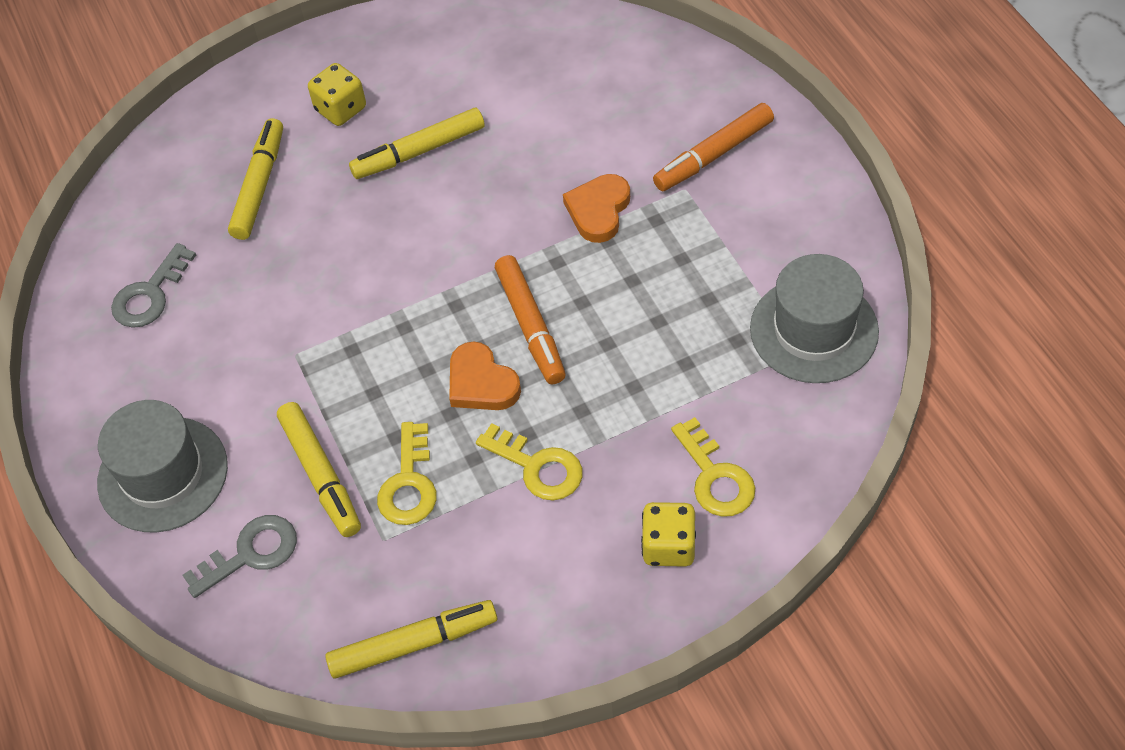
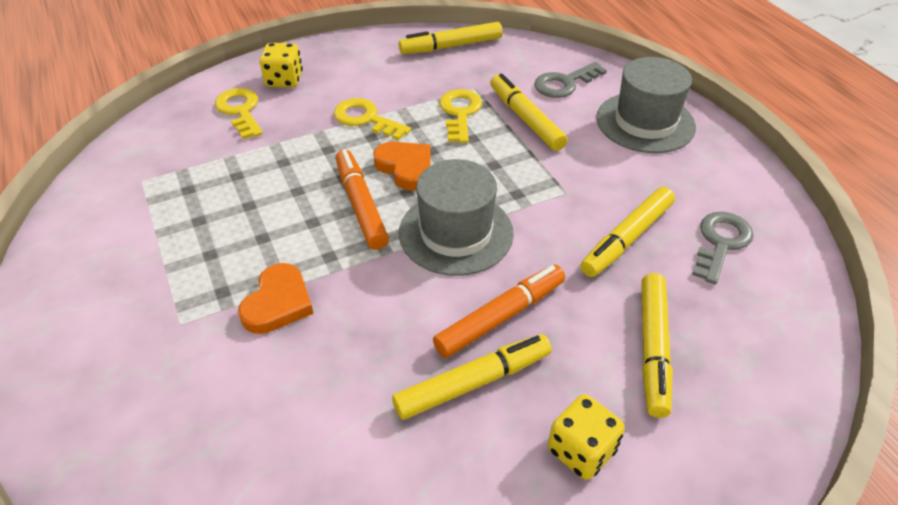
camera: 175 degrees right, 10 degrees down
(246, 295) = (627, 239): none -> yellow marker
(713, 155) = (133, 360): orange marker -> orange marker (500, 317)
(814, 330) = (120, 194): grey hat -> grey hat (456, 233)

